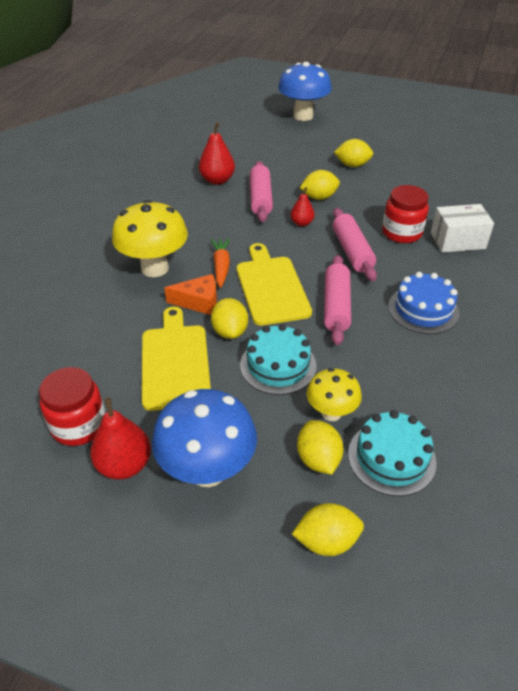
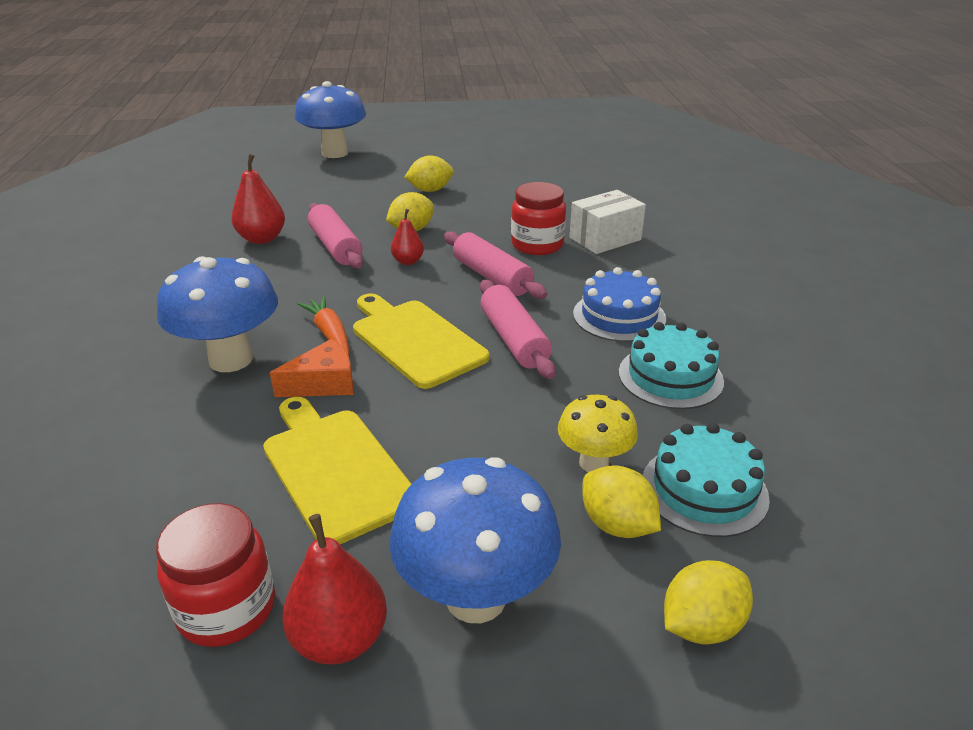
camera: 25 degrees left, 10 degrees down
(155, 268) = (231, 359): yellow mushroom -> blue mushroom
(230, 331) = (392, 407): yellow lemon -> none
(278, 365) = (485, 428): turquoise cake -> turquoise cake (670, 377)

